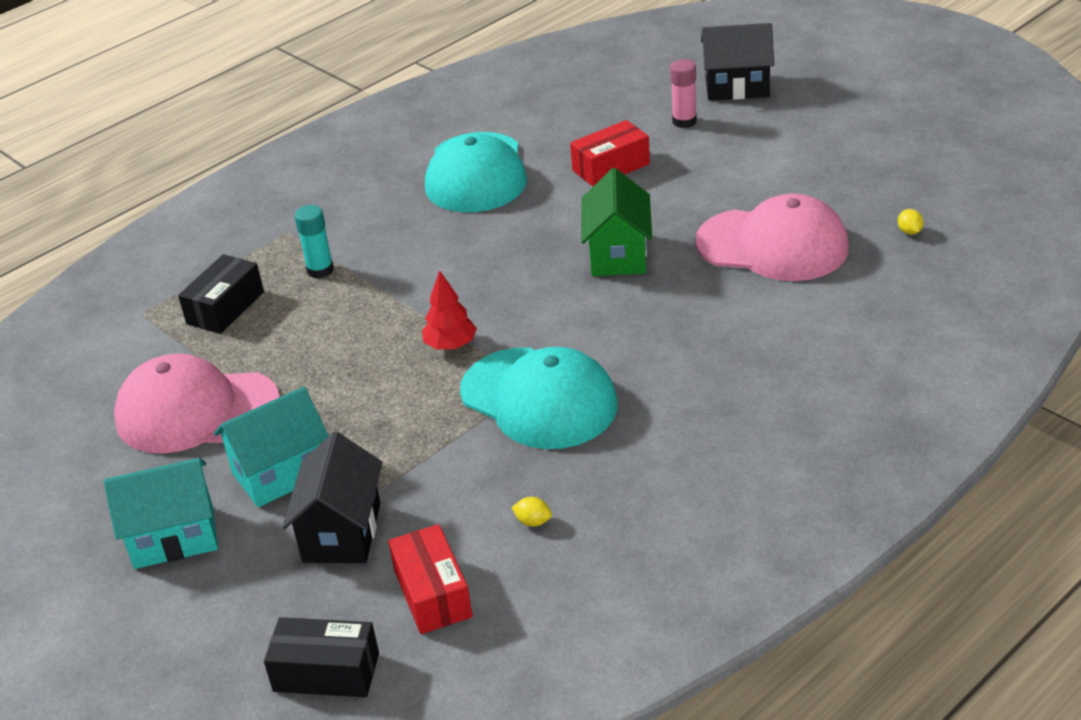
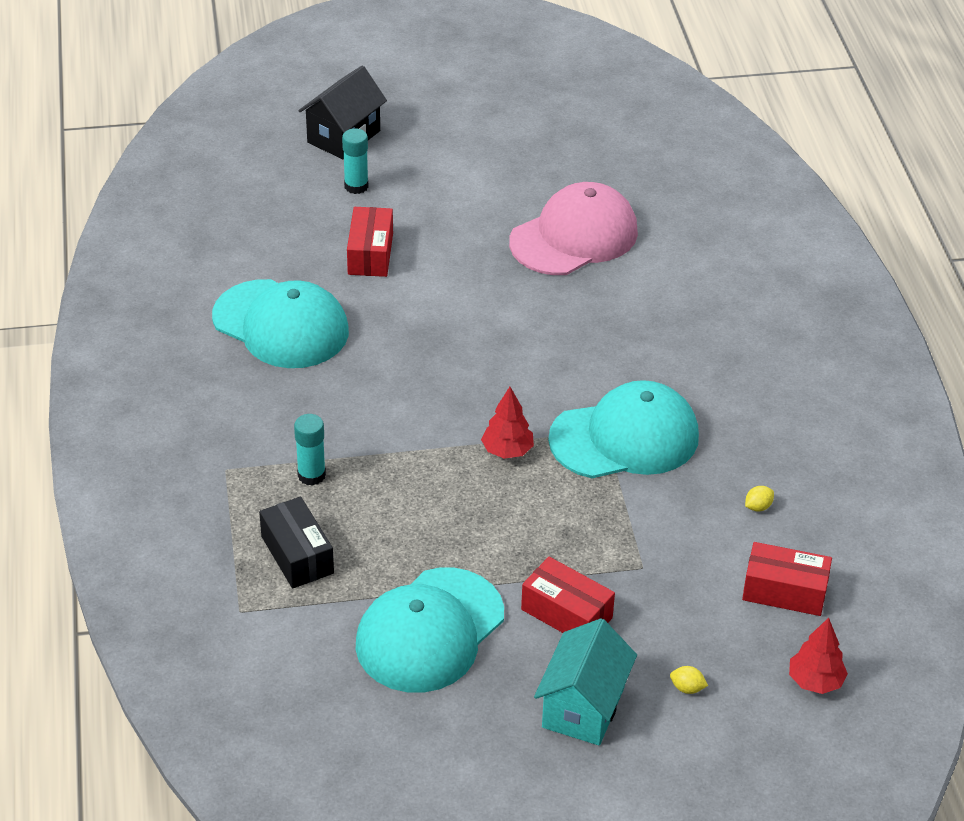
camera: 60 degrees left, 5 degrees up
(196, 411) = (430, 631): pink cap -> turquoise cap
(281, 473) = (566, 613): turquoise house -> red box
(326, 672) = (815, 681): black box -> red tree
(342, 532) = (672, 609): black house -> none
(618, 254) = (493, 311): green house -> none
(684, 121) = (356, 186): pink glue stick -> turquoise glue stick
(909, 232) = (633, 172): yellow lemon -> yellow lemon (687, 688)

